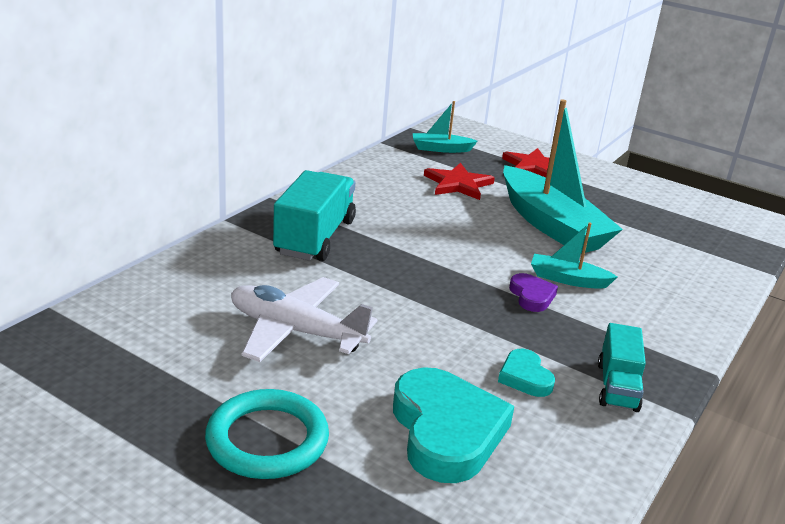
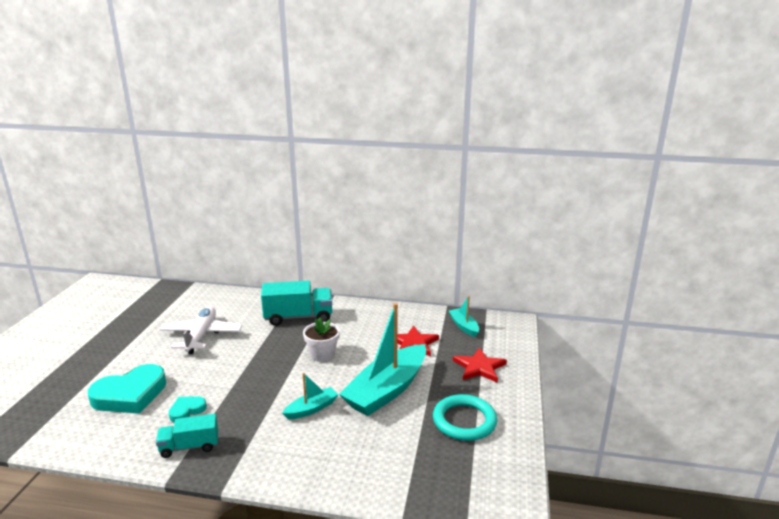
camera: 70 degrees right, 5 degrees down
(267, 440) = (114, 351): turquoise ring -> turquoise ring (464, 421)
(440, 244) = (322, 354): none -> white flower pot
(532, 296) = (280, 398): purple heart -> none
(568, 279) = (311, 409): turquoise boat -> turquoise boat turned 60 degrees clockwise

